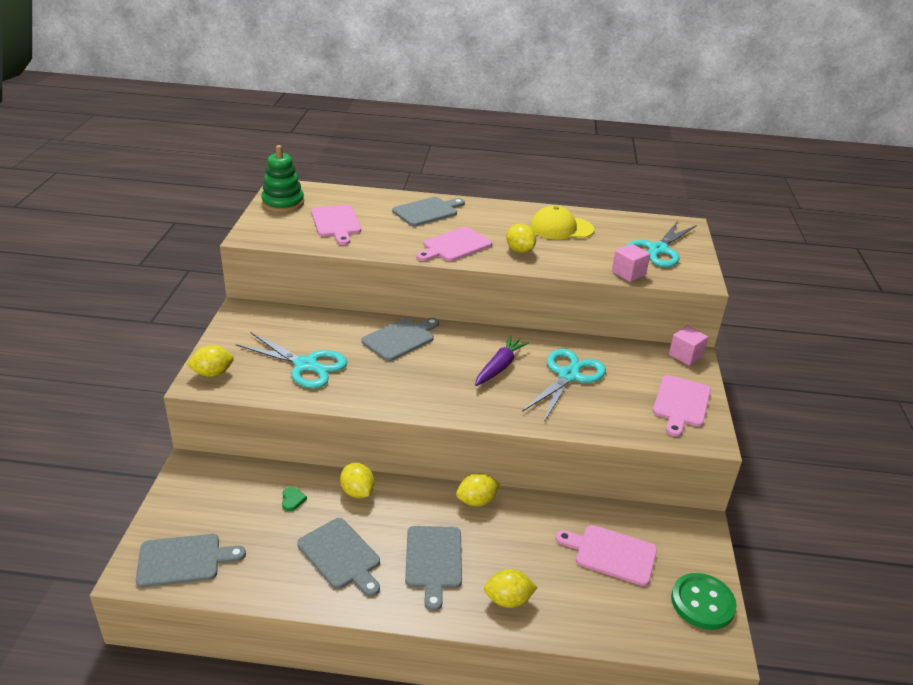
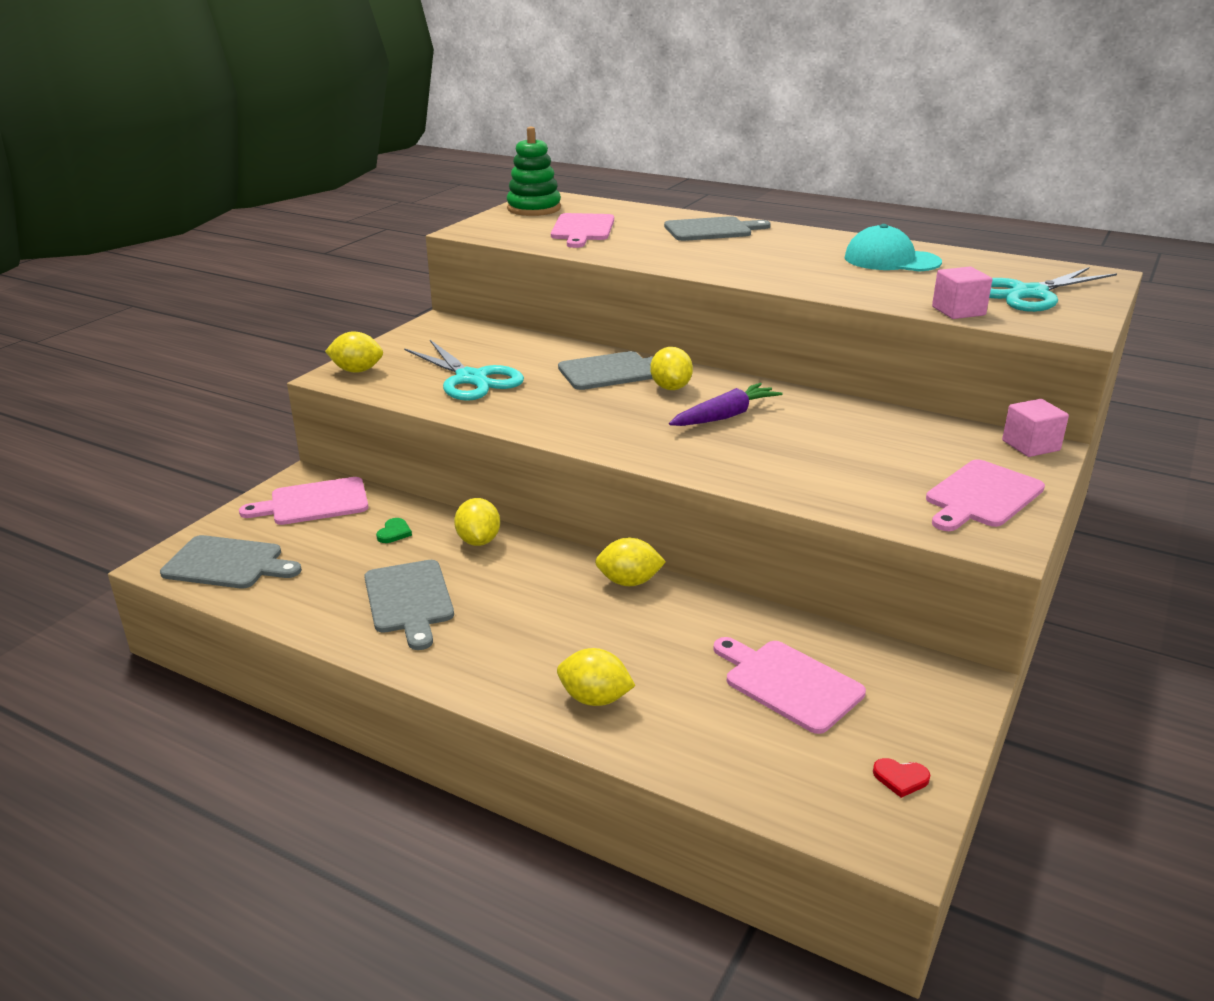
camera: 25 degrees right, 5 degrees down
(434, 561) = (523, 632): grey cutting board -> none
(455, 246) = (719, 261): pink cutting board -> pink cutting board (314, 503)
(519, 250) = (808, 274): yellow lemon -> yellow lemon (671, 387)
(561, 228) = (891, 260): yellow cap -> turquoise cap
(568, 376) = (821, 439): turquoise scissors -> none
(702, 603) = (900, 778): green button -> red heart

